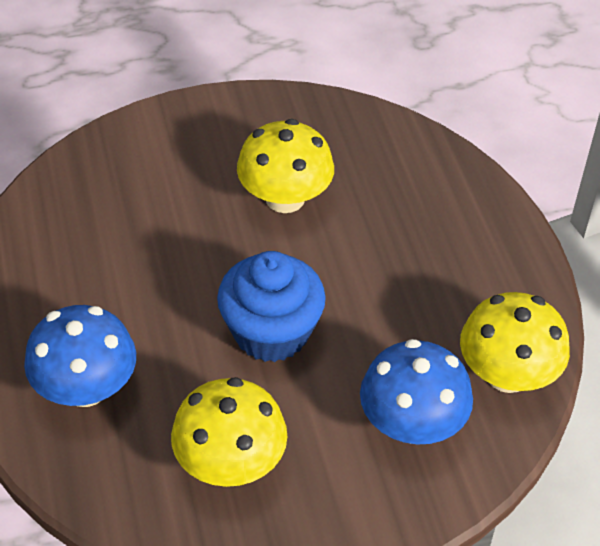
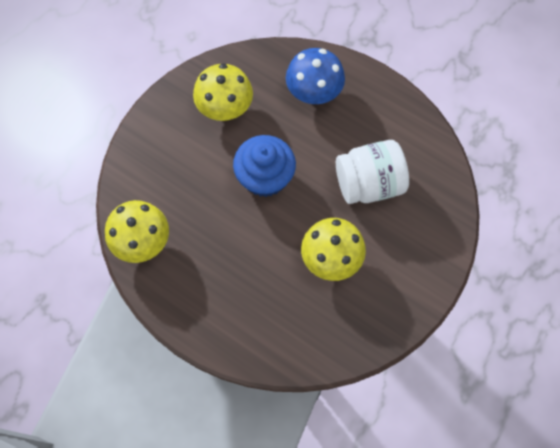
camera: 140 degrees right, 20 degrees up
(153, 235) = (369, 184): none -> white jar
(412, 424) = (165, 182): blue mushroom -> none

